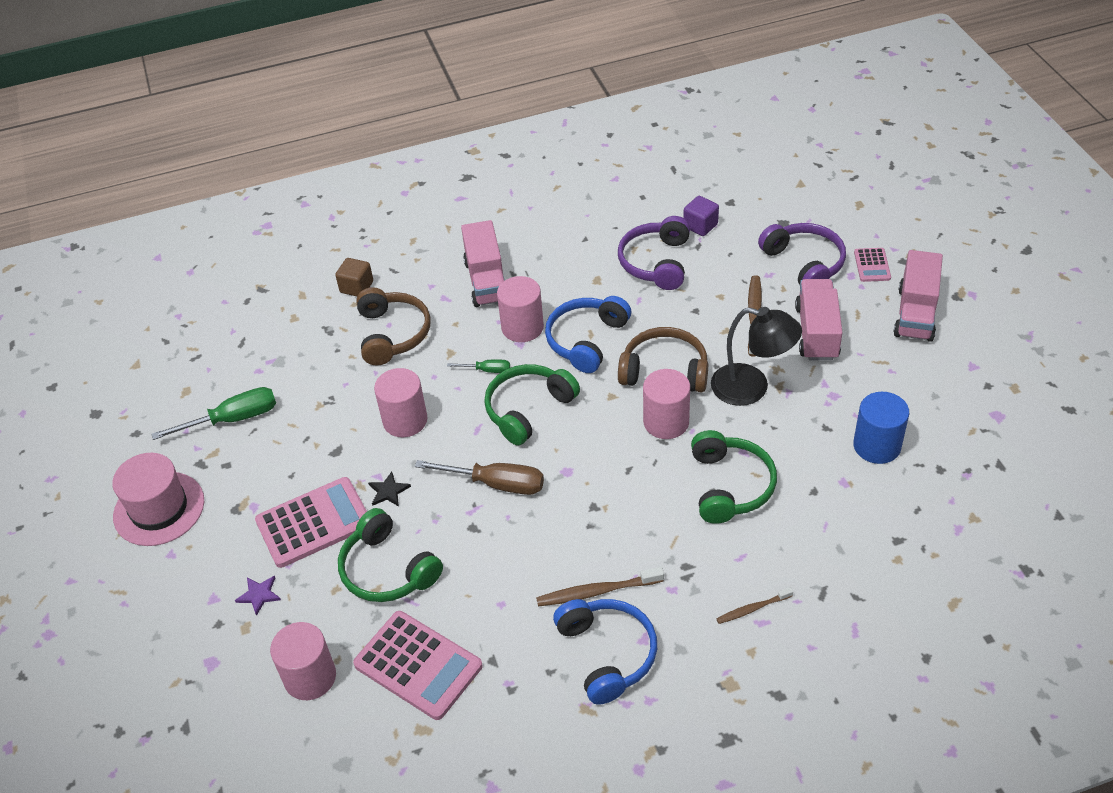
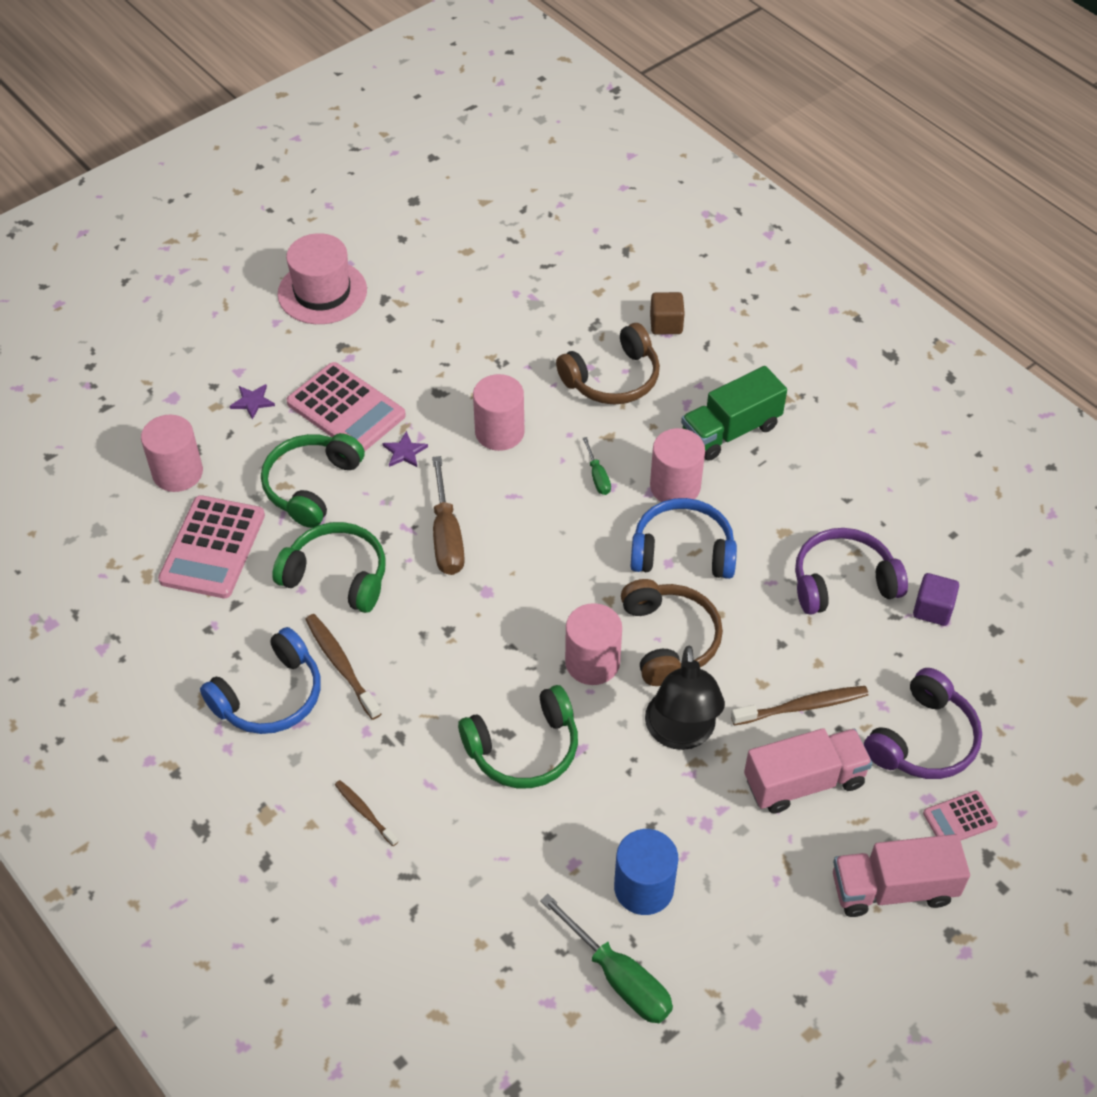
camera: 65 degrees right, 5 degrees up
(233, 419) = (446, 300): green screwdriver -> green screwdriver (619, 977)
(388, 491) = (404, 452): black star -> purple star
(486, 281) = (730, 431): pink truck -> green truck
(528, 409) = (558, 530): green headphones -> green headphones (337, 575)

